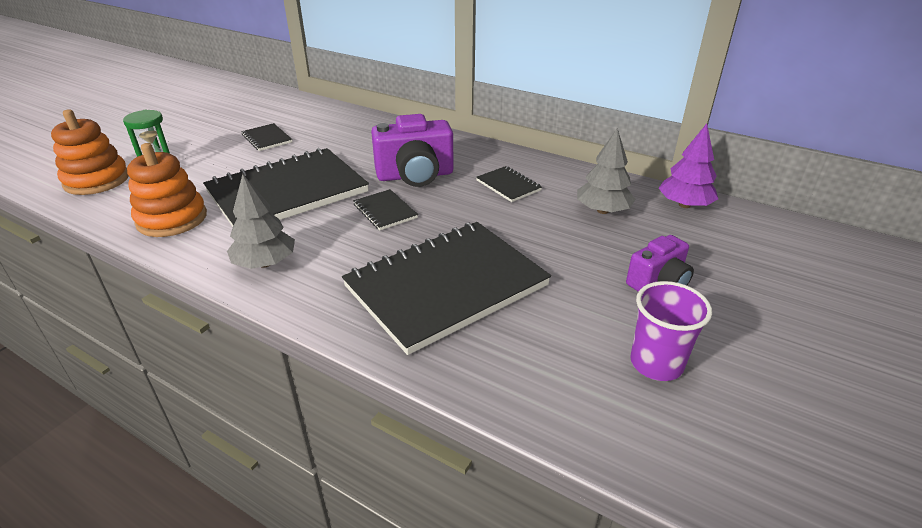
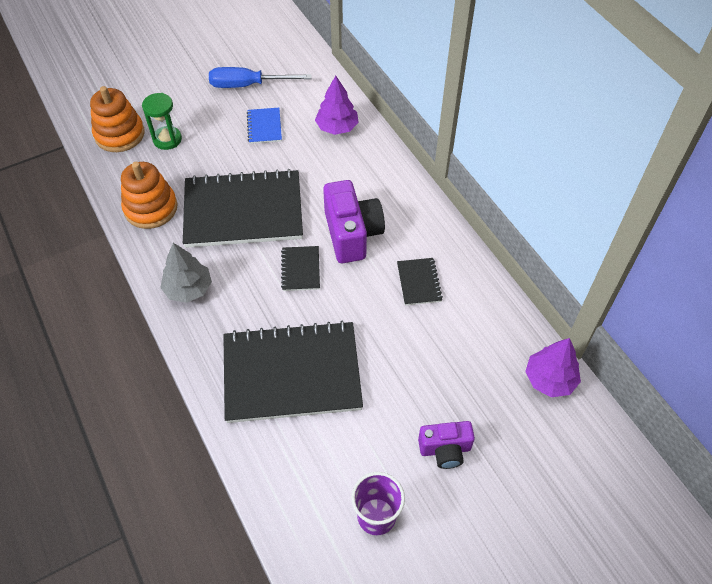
camera: 30 degrees right, 20 degrees up
(229, 121) = (248, 85): none -> blue screwdriver
(267, 138) = (264, 127): black notebook -> blue notebook
(340, 123) = (337, 127): none -> purple tree
(415, 176) = (352, 234): purple camera -> purple camera turned 120 degrees counterclockwise
(603, 210) = (472, 351): grey tree -> none

